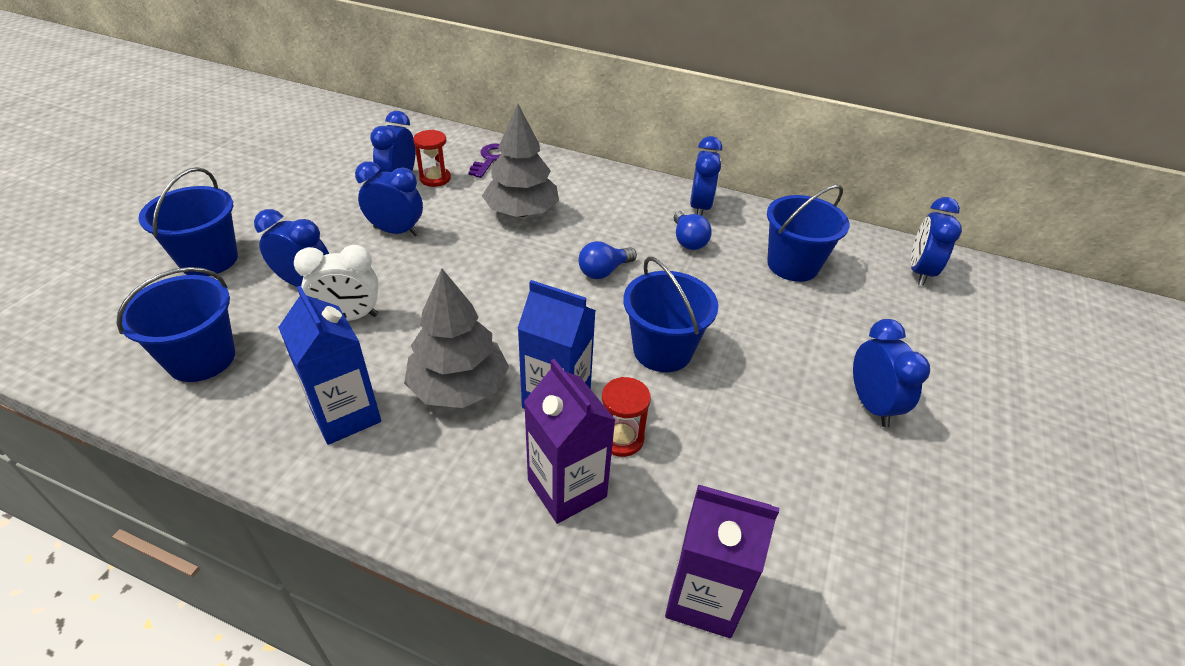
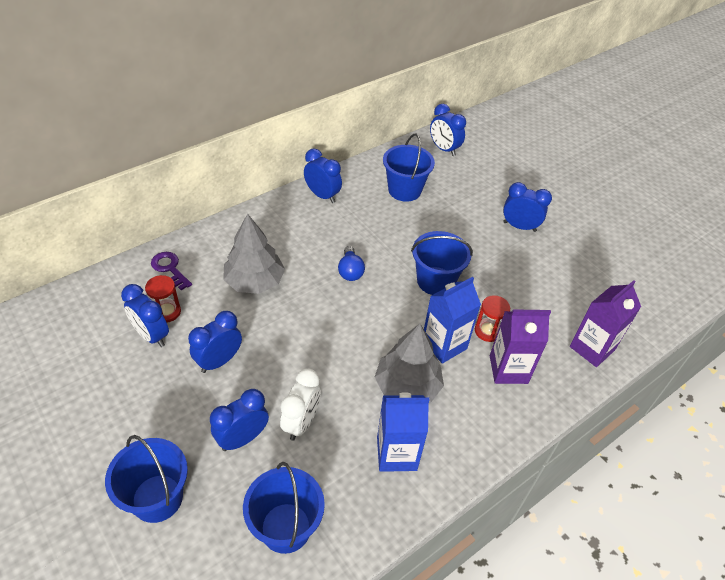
camera: 60 degrees left, 5 degrees up
(688, 240) = (350, 219): blue light bulb -> none

